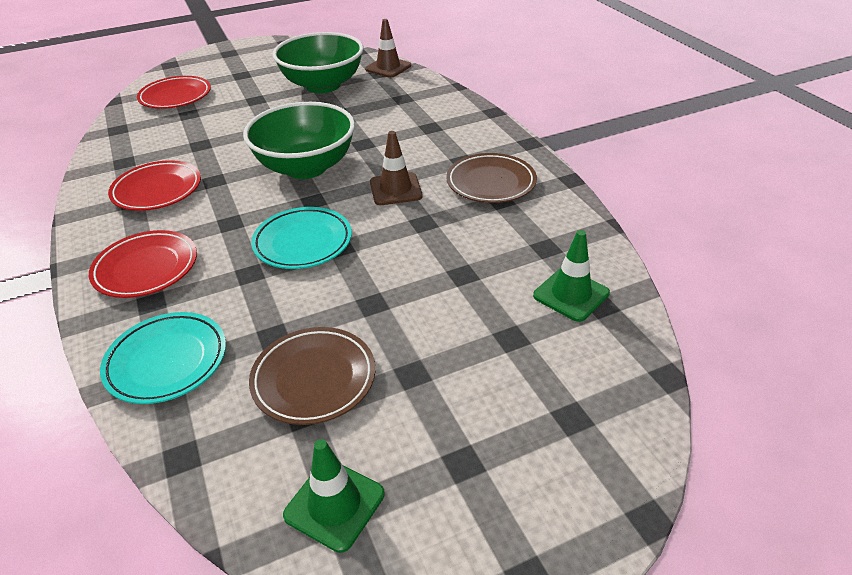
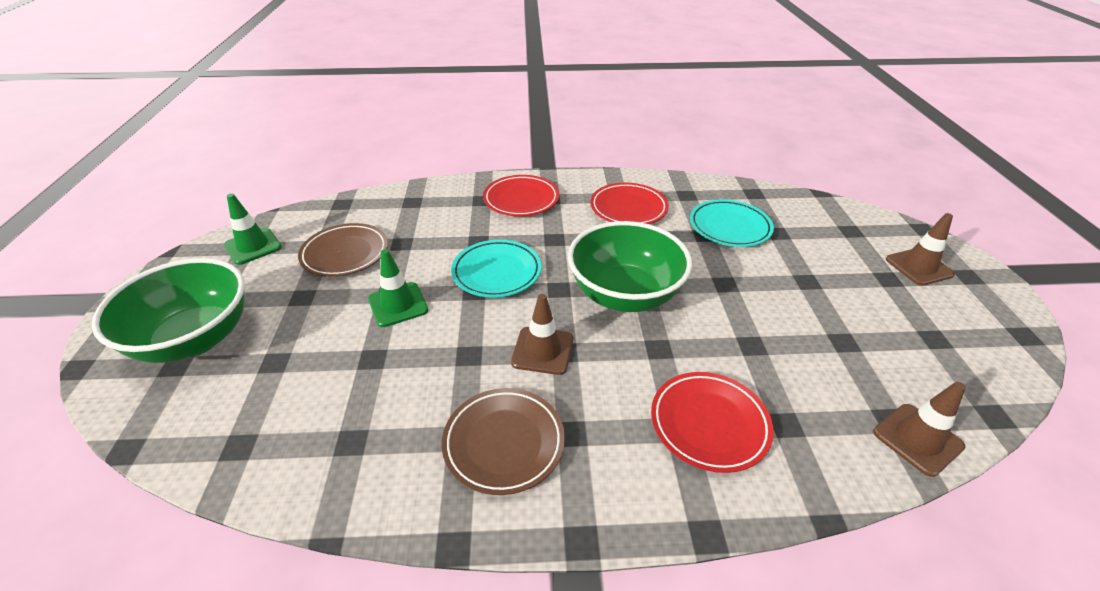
camera: 110 degrees right, 0 degrees up
(167, 361) = (419, 203): turquoise plate -> turquoise plate (729, 227)
(175, 97) = (825, 227): red plate -> red plate (709, 424)
(223, 66) = (918, 267): none -> brown traffic cone
(323, 85) = (846, 346): green bowl -> green bowl (195, 339)
(571, 294) = (273, 428): green traffic cone -> green traffic cone (398, 304)

